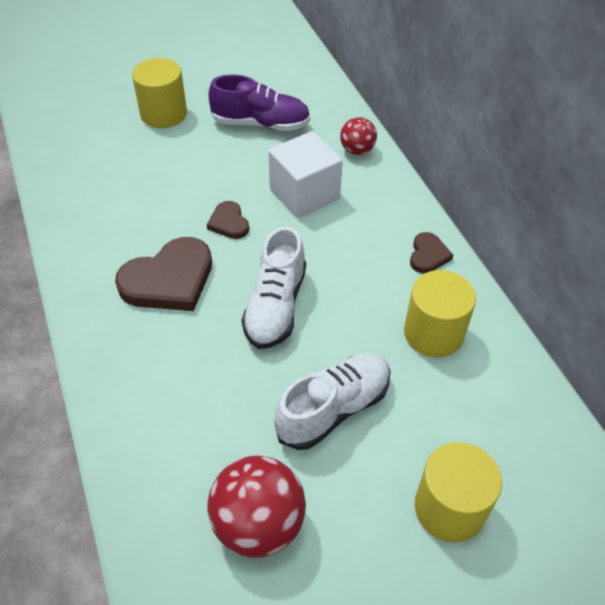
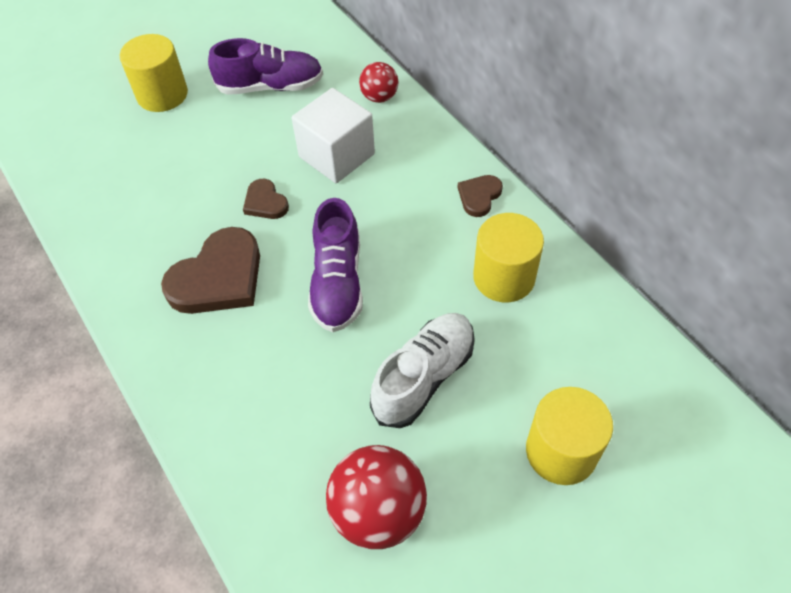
camera: 10 degrees left, 5 degrees up
(275, 306) = (337, 283): white shoe -> purple shoe
(428, 255) = (479, 196): brown heart -> brown heart turned 150 degrees counterclockwise

